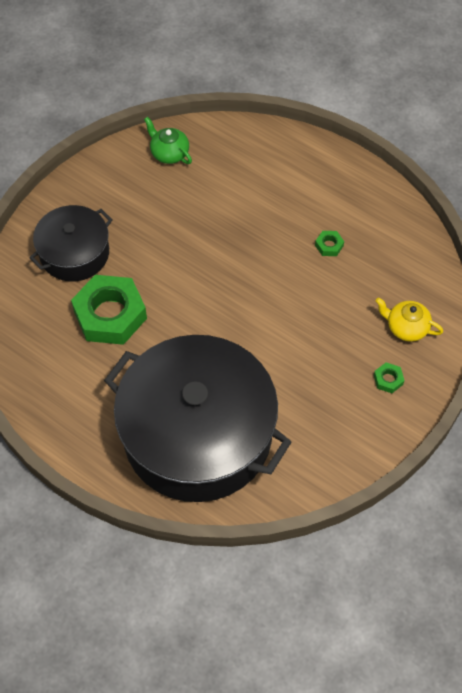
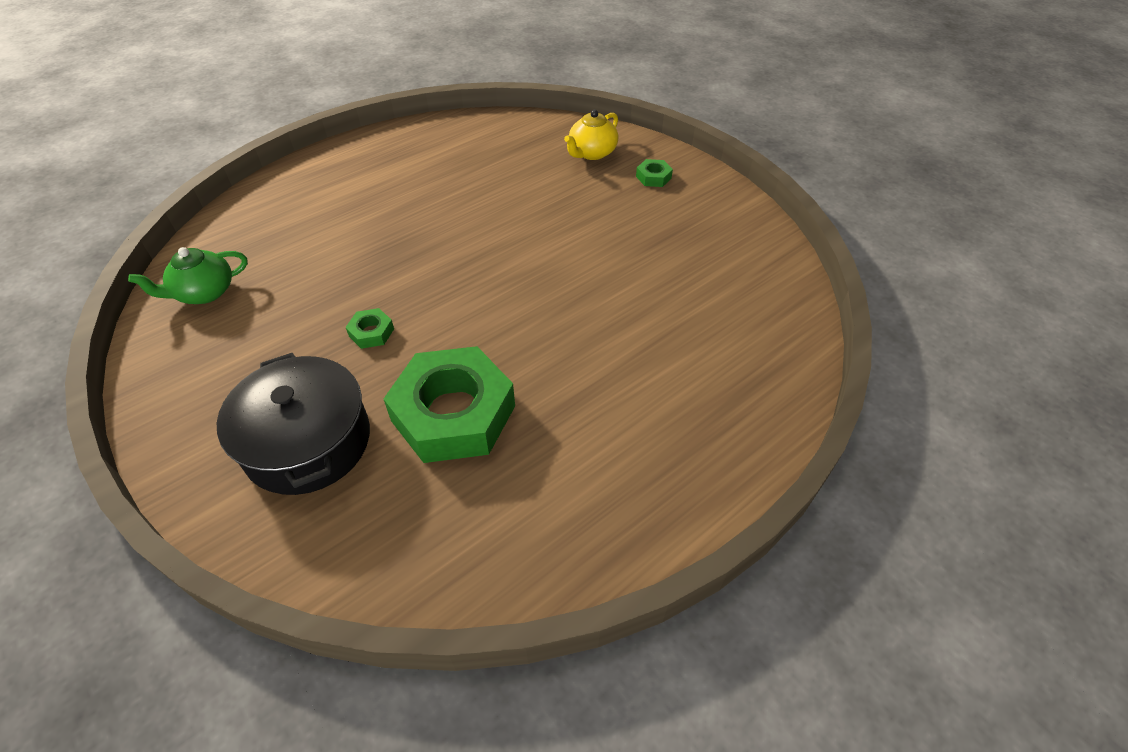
camera: 75 degrees left, 10 degrees down
(198, 434) = (692, 348): black pot -> none
(329, 245) = (456, 182): green nut -> green nut (371, 332)

